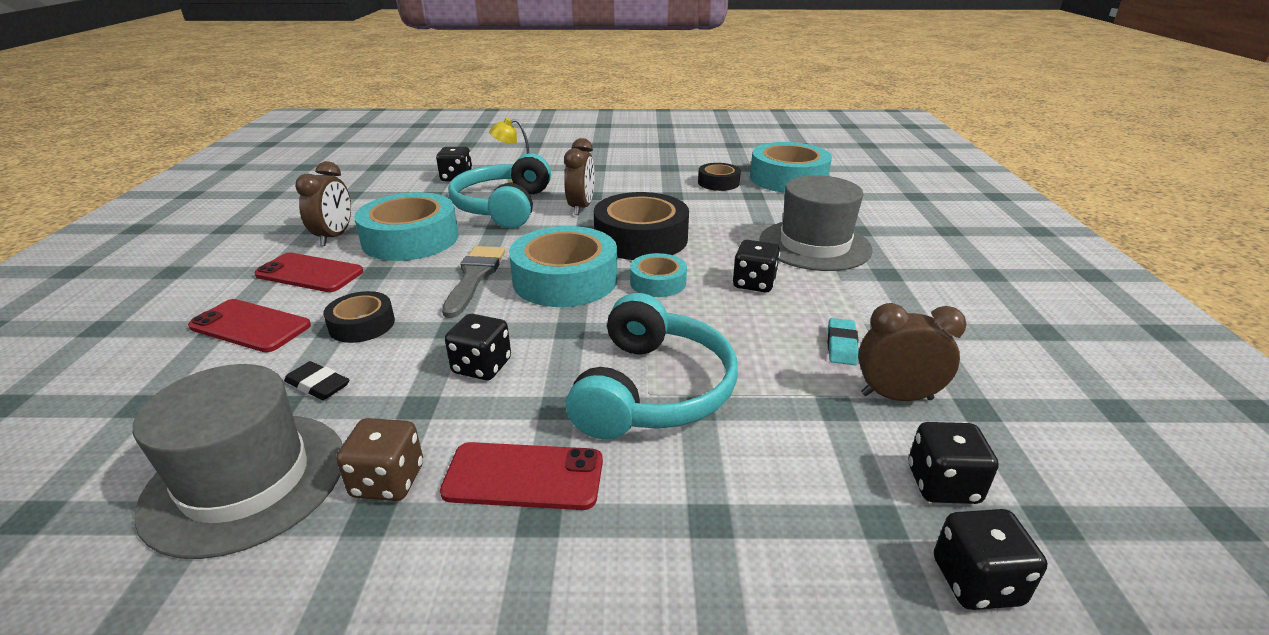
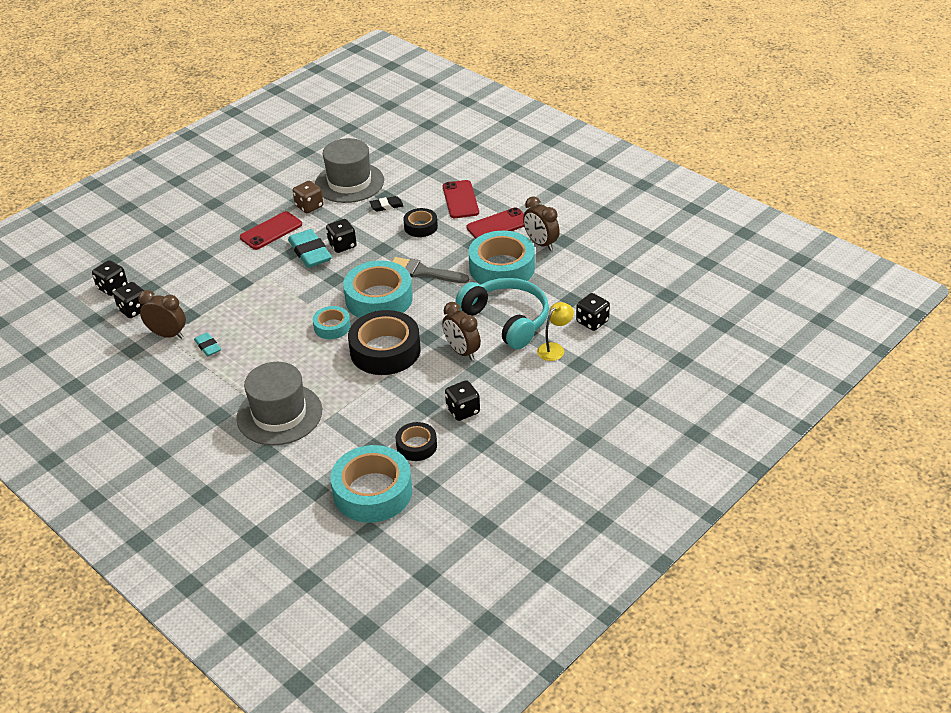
camera: 135 degrees right, 10 degrees up
(250, 326) = (460, 200): red phone -> red phone turned 75 degrees counterclockwise
(474, 277) = (423, 272): grey brush -> grey brush turned 150 degrees clockwise
(535, 387) = (310, 252): none -> turquoise eraser
(653, 390) = (265, 278): turquoise headphones -> none
(754, 283) = (283, 358): black dice -> black dice (463, 410)
(896, 396) = (168, 335): brown clock -> brown clock turned 120 degrees counterclockwise

